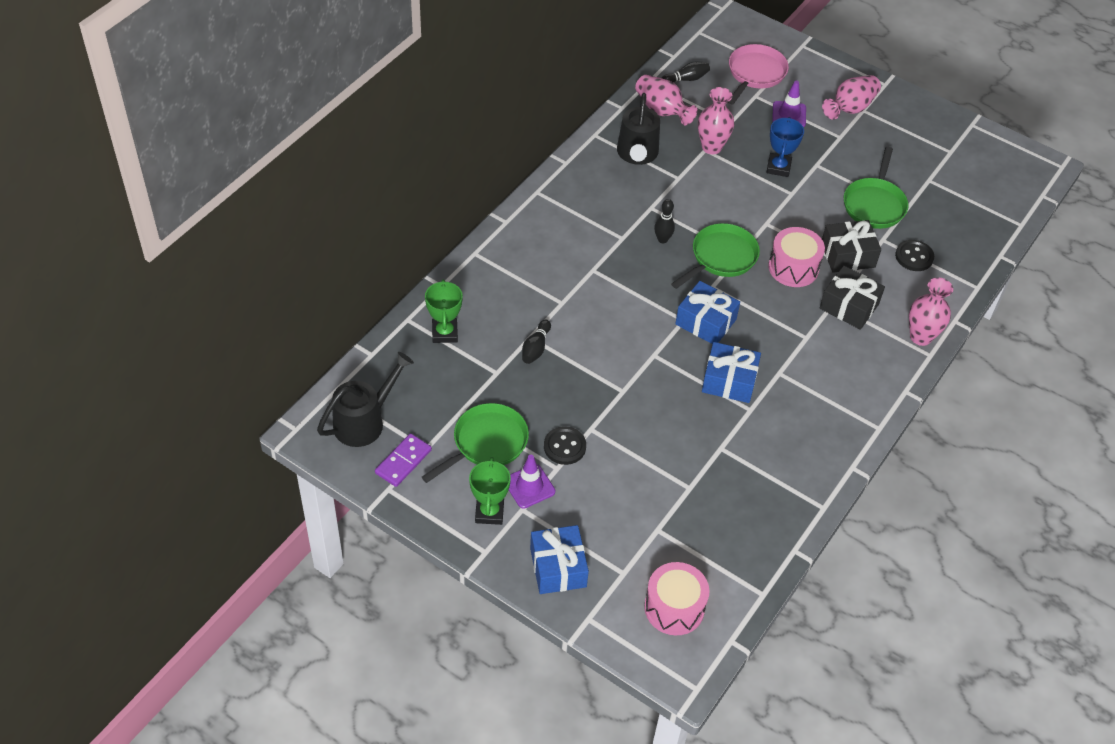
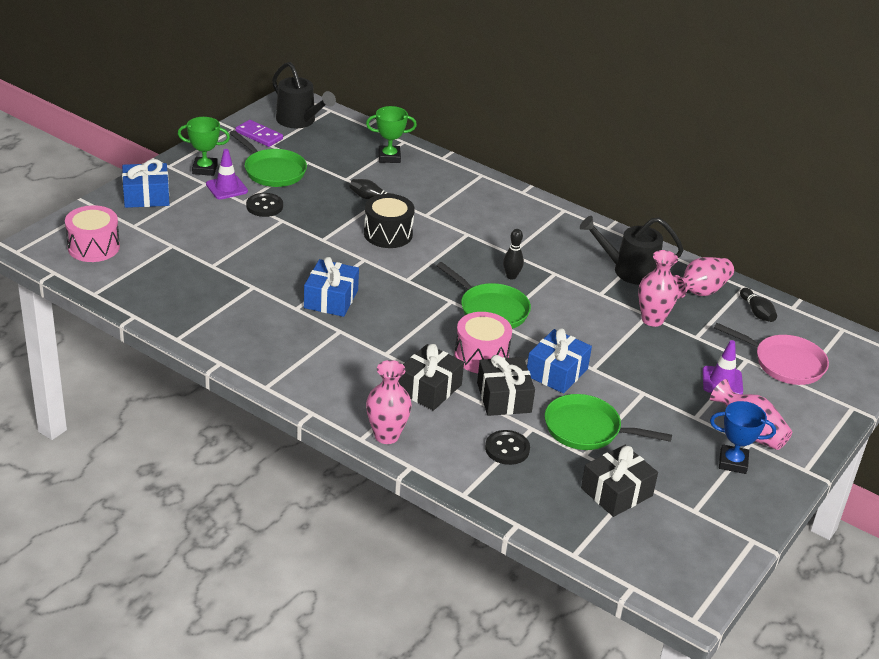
camera: 90 degrees right, 15 degrees down
(603, 335) = (388, 234): none -> black drum
(705, 322) = (404, 292): blue gift -> blue gift (557, 372)
(778, 167) = (632, 363): blue trophy -> blue trophy (733, 462)
(944, 193) = (616, 492): none -> black gift

